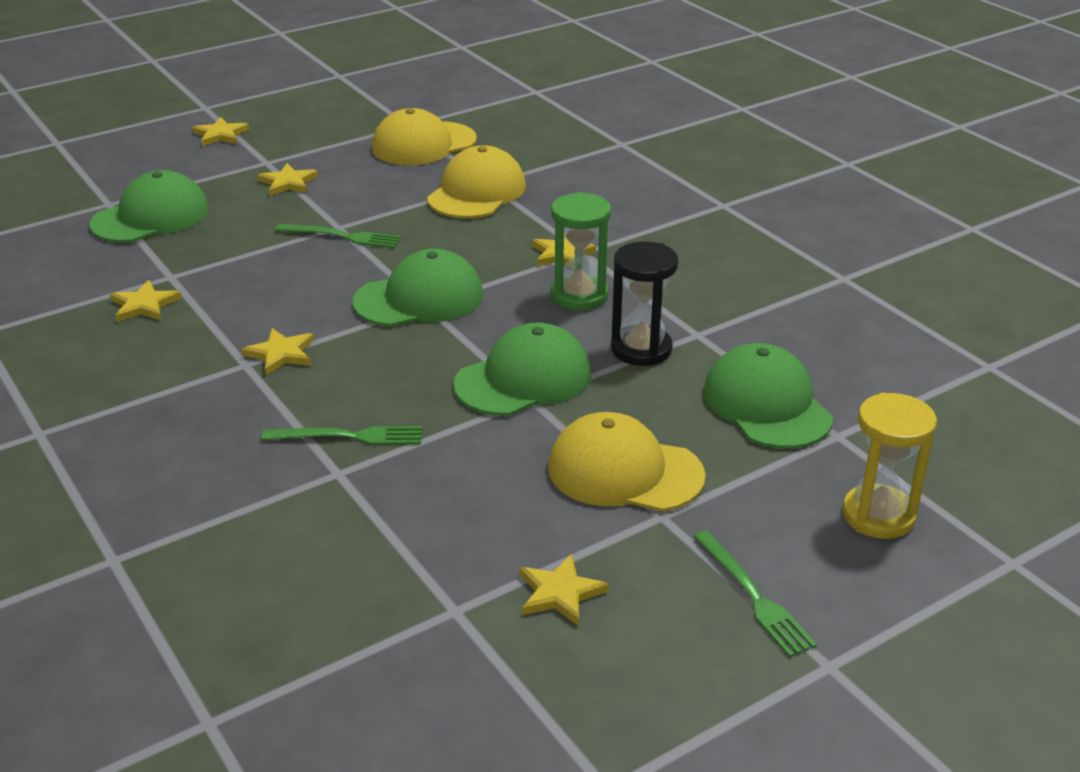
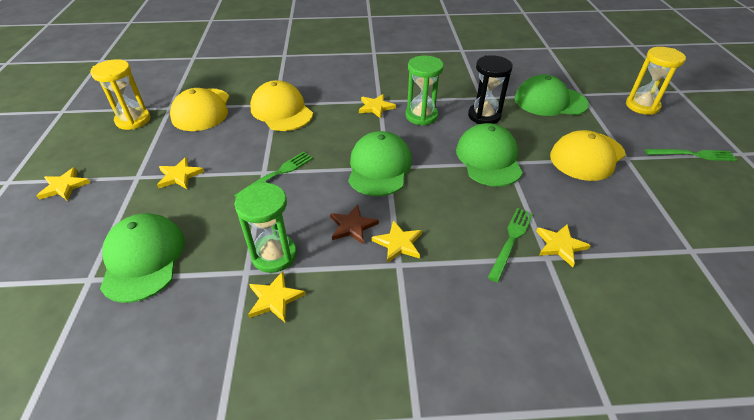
camera: 60 degrees left, 10 degrees up
(205, 283) = (274, 255): none -> green hourglass
(287, 314) = (352, 226): none -> brown star
(361, 117) = (133, 120): none -> yellow hourglass
(560, 593) = (682, 209): yellow star -> yellow star (560, 245)

